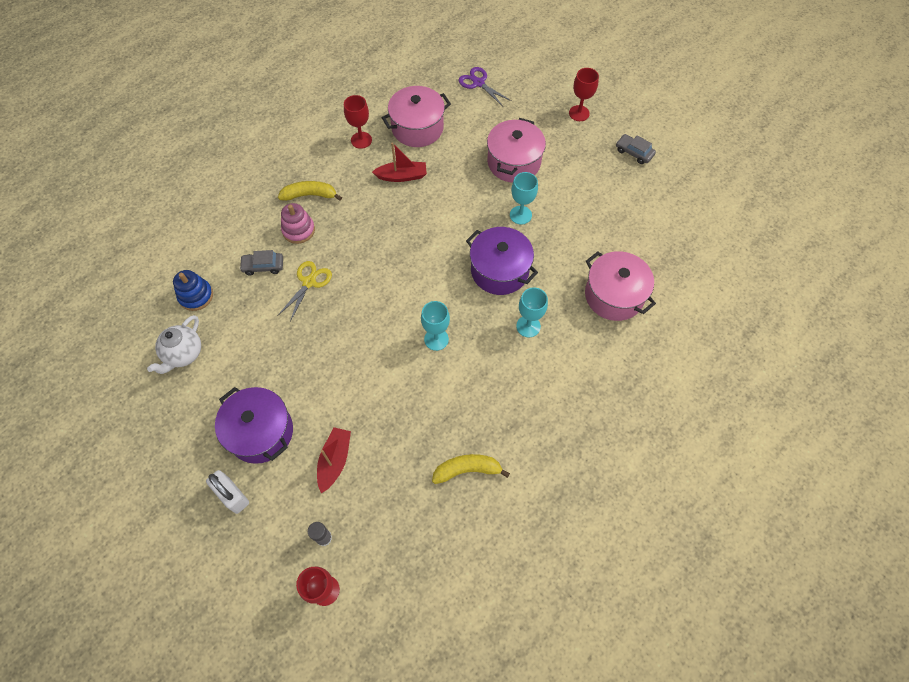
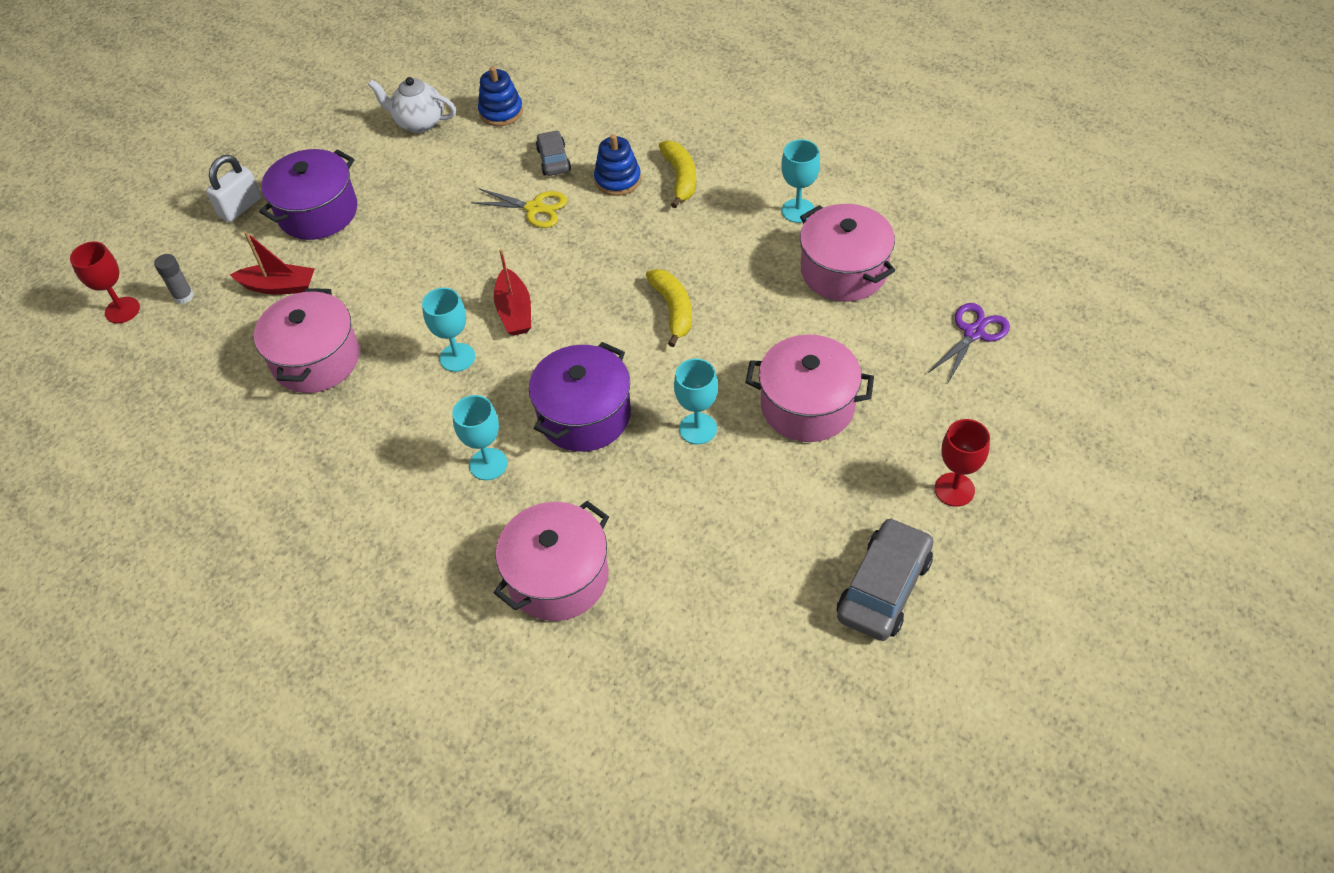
camera: 85 degrees right, 10 degrees down
(298, 230) = (618, 180): pink stacking toy -> blue stacking toy
(361, 140) = (798, 211): red goblet -> turquoise goblet
(402, 176) = (740, 269): red boat -> red boat (514, 311)
(416, 432) = (316, 359): none -> pink pot
(467, 470) = (261, 422): yellow banana -> yellow banana (673, 310)
(634, 152) = (884, 588): grey car -> grey car, size x1.70

